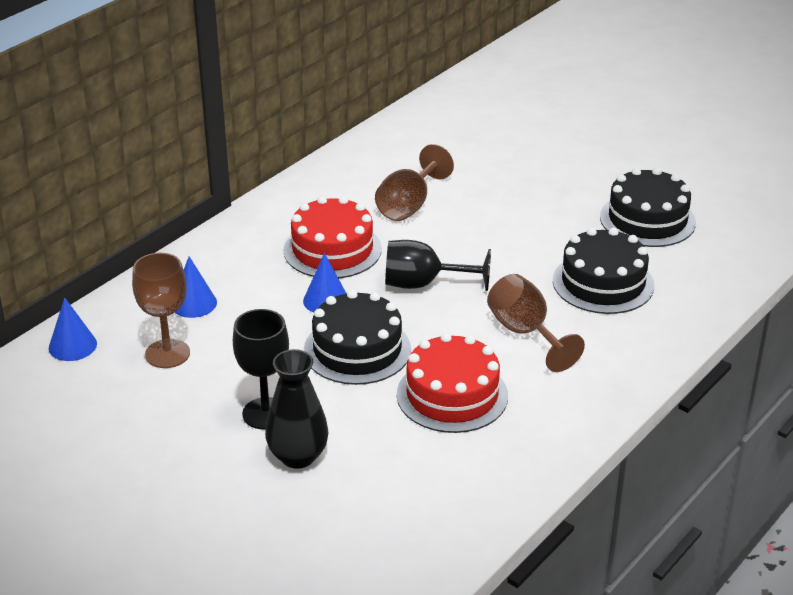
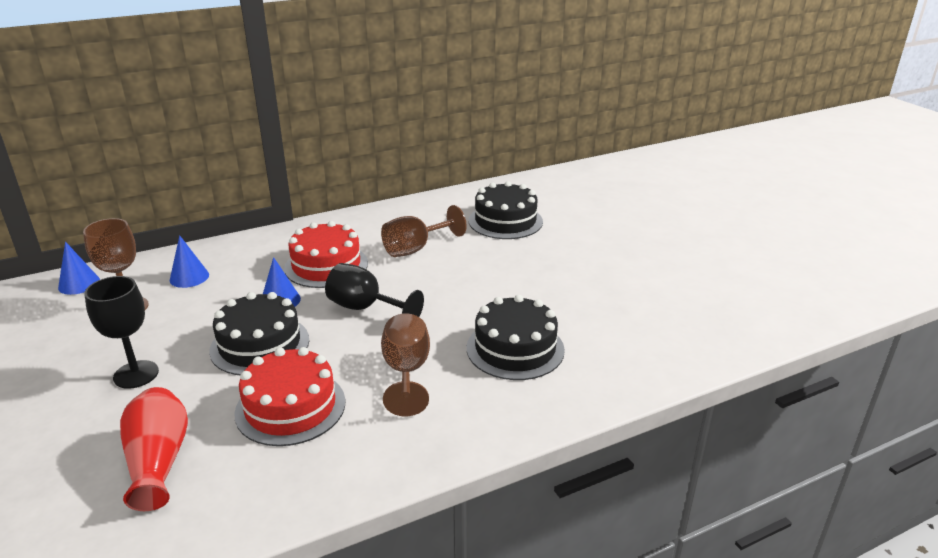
camera: 25 degrees right, 5 degrees down
(298, 456) = (115, 419): black vase -> none
(384, 475) = (158, 461): none -> red vase
(647, 219) = (602, 306): black cake -> black cake (505, 221)

